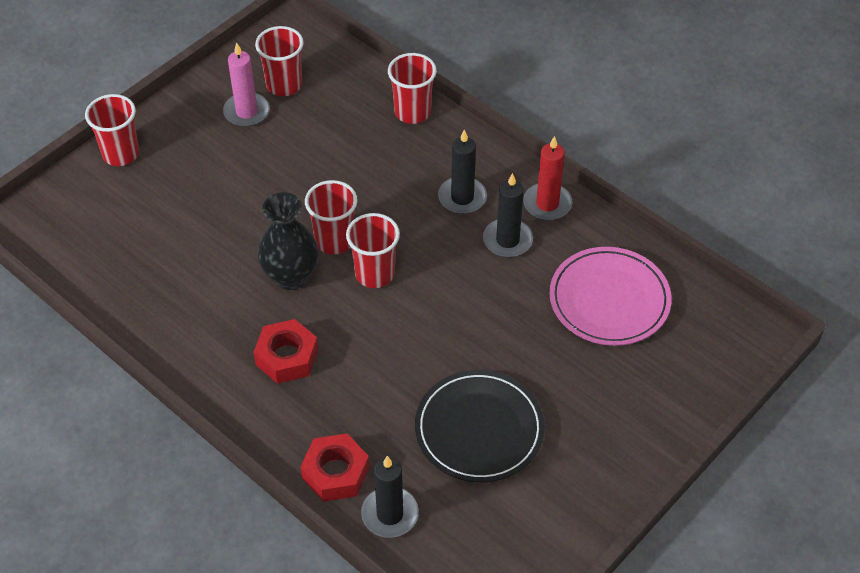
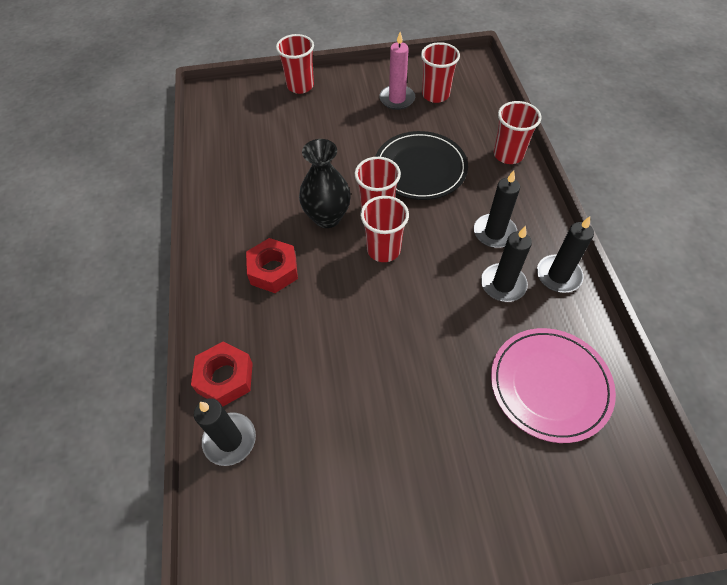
camera: 40 degrees right, 5 degrees up
(479, 429) = (354, 420): black plate -> black plate (420, 168)
(547, 204) = (558, 275): red candle -> black candle

